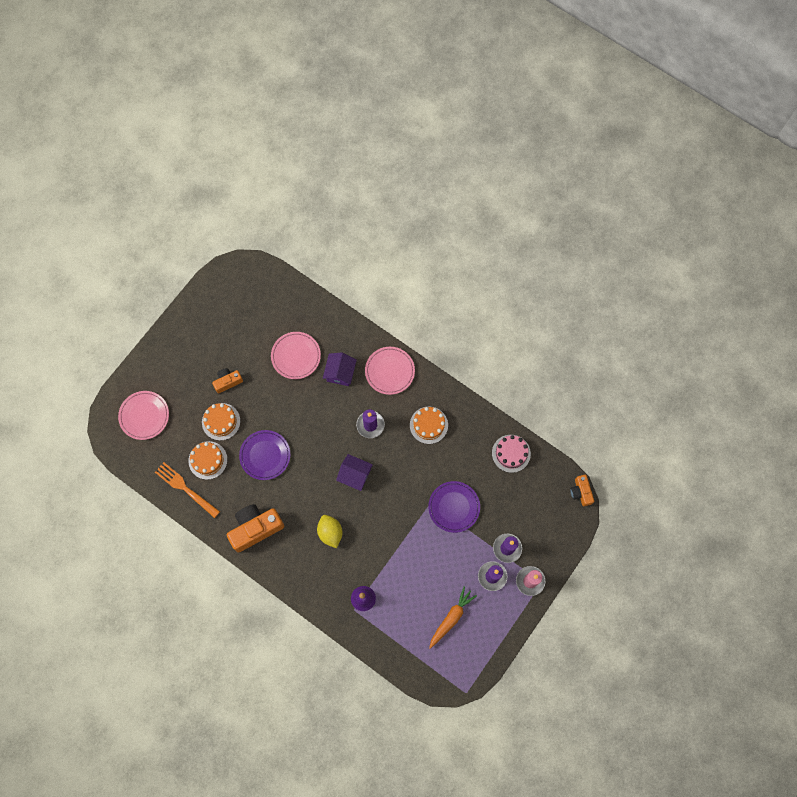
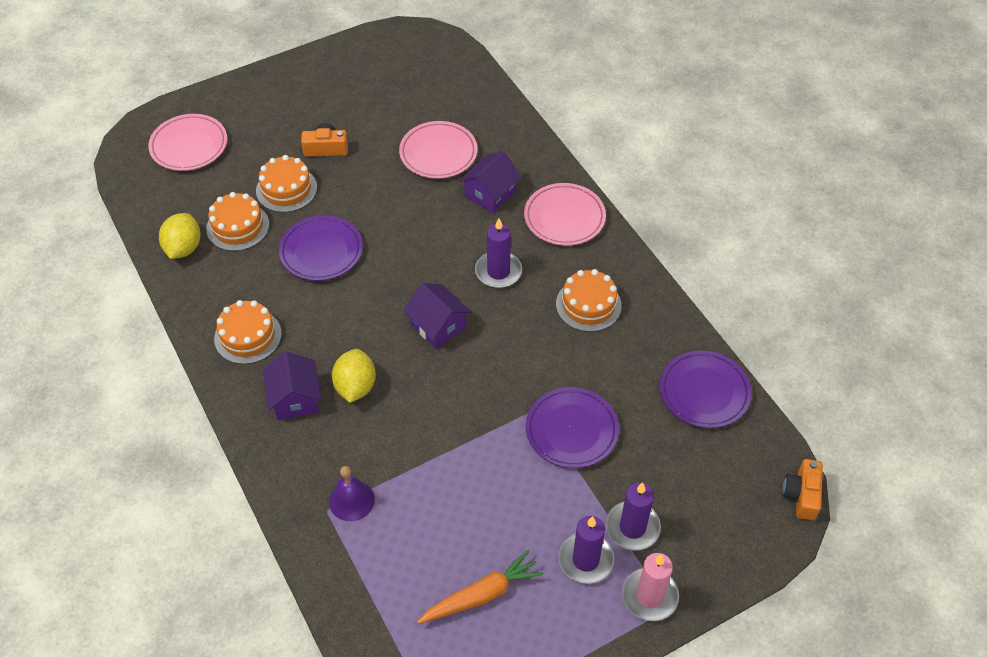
camera: 25 degrees right, 20 degrees down
(185, 488) = (183, 248): orange fork -> yellow lemon
(255, 528) = (248, 336): orange camera -> orange cake
(302, 554) = (295, 398): none -> purple house
(511, 453) = (704, 392): pink cake -> purple plate

